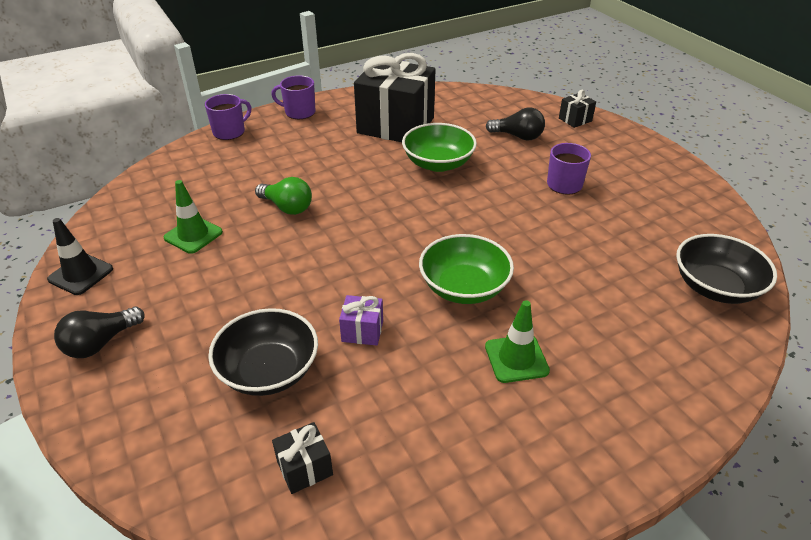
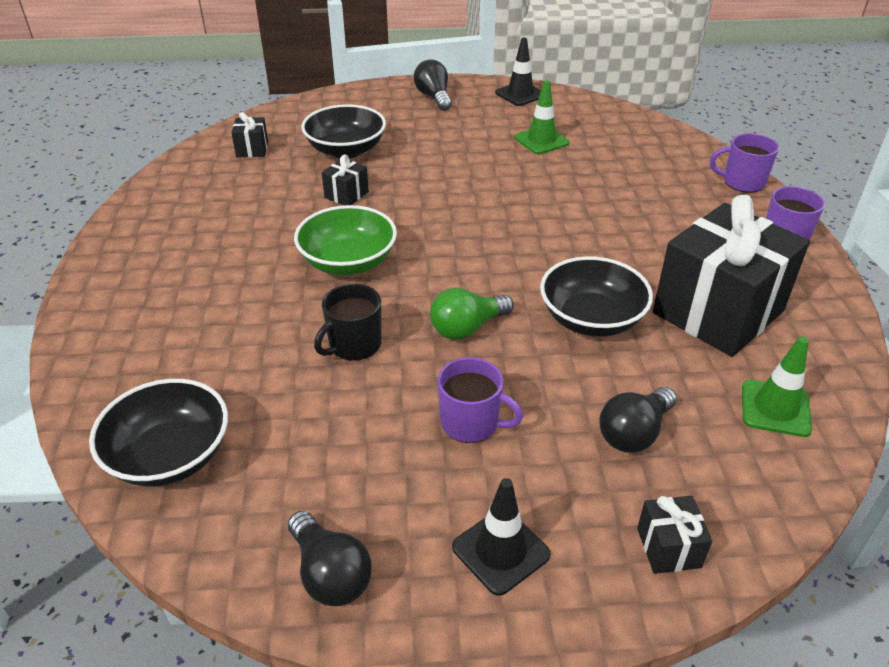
camera: 115 degrees right, 0 degrees up
(230, 132) = (742, 182): purple mug -> purple mug turned 120 degrees clockwise
(287, 207) = (556, 192): green light bulb -> green light bulb (467, 328)
(362, 331) = (346, 195): purple gift -> black gift
(438, 163) = (591, 319): green bowl -> black bowl
(516, 359) = (239, 260): green traffic cone -> green traffic cone (775, 408)
(549, 248) = (354, 345): none -> black mug
(627, 157) = (500, 551): none -> black traffic cone
(697, 198) = (330, 574): none -> black light bulb

